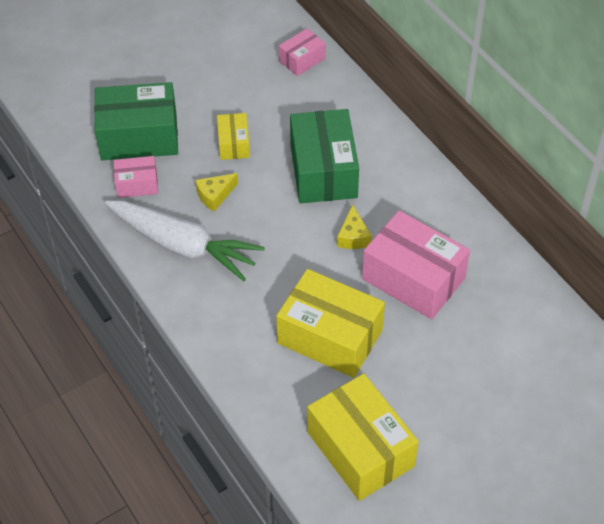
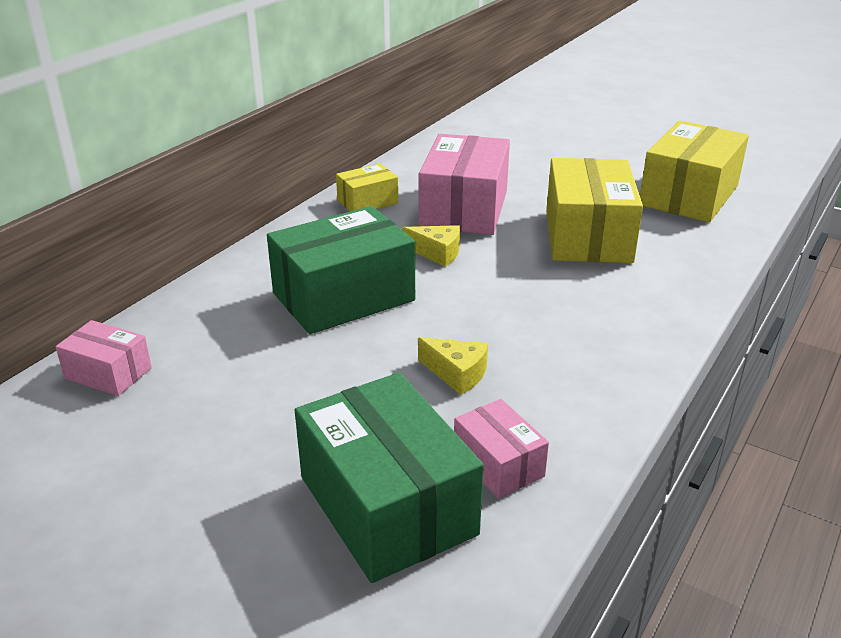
camera: 115 degrees left, 20 degrees down
(183, 246) = (571, 373): white carrot -> none
(233, 144) = (339, 387): yellow box -> yellow box (367, 202)
(353, 236) = (437, 253): yellow cheese -> yellow cheese turned 45 degrees clockwise

